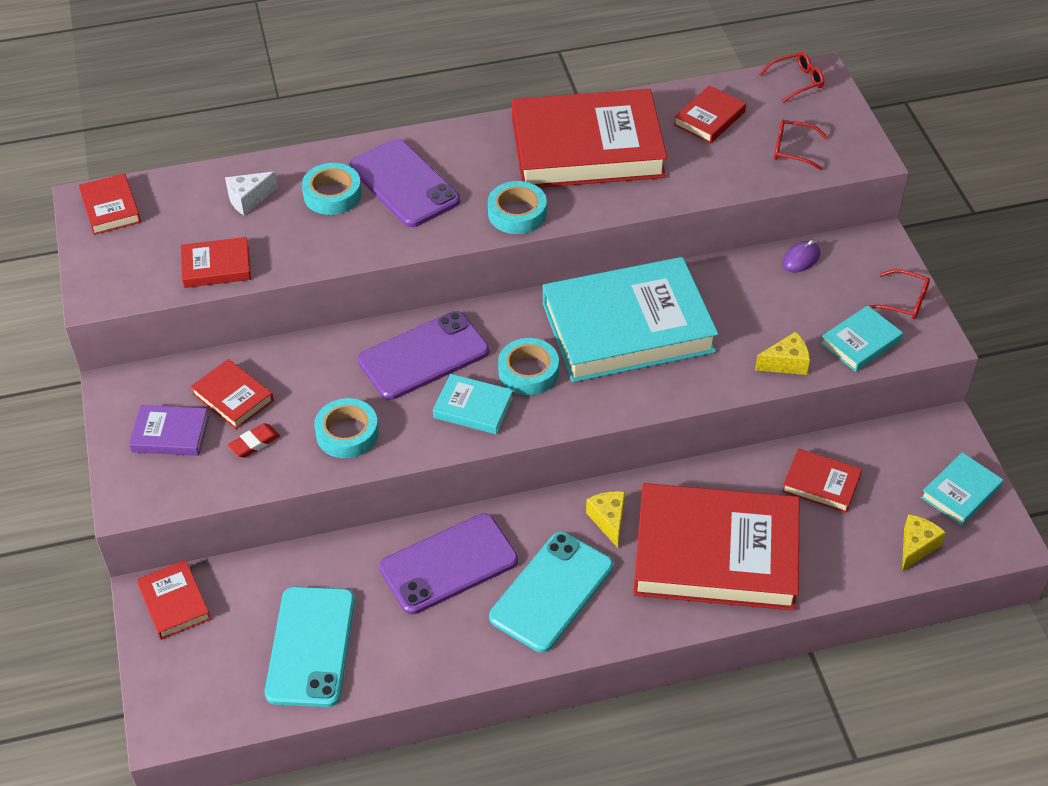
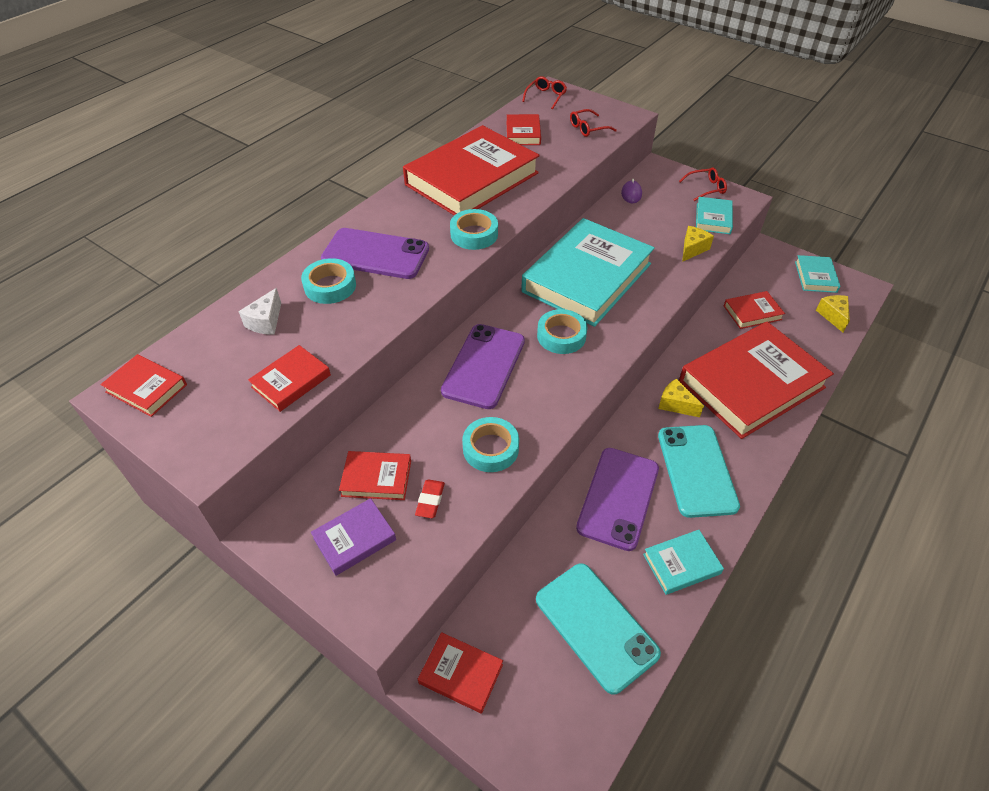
camera: 40 degrees left, 0 degrees up
(473, 408) = (554, 378): turquoise book -> turquoise book (681, 564)

